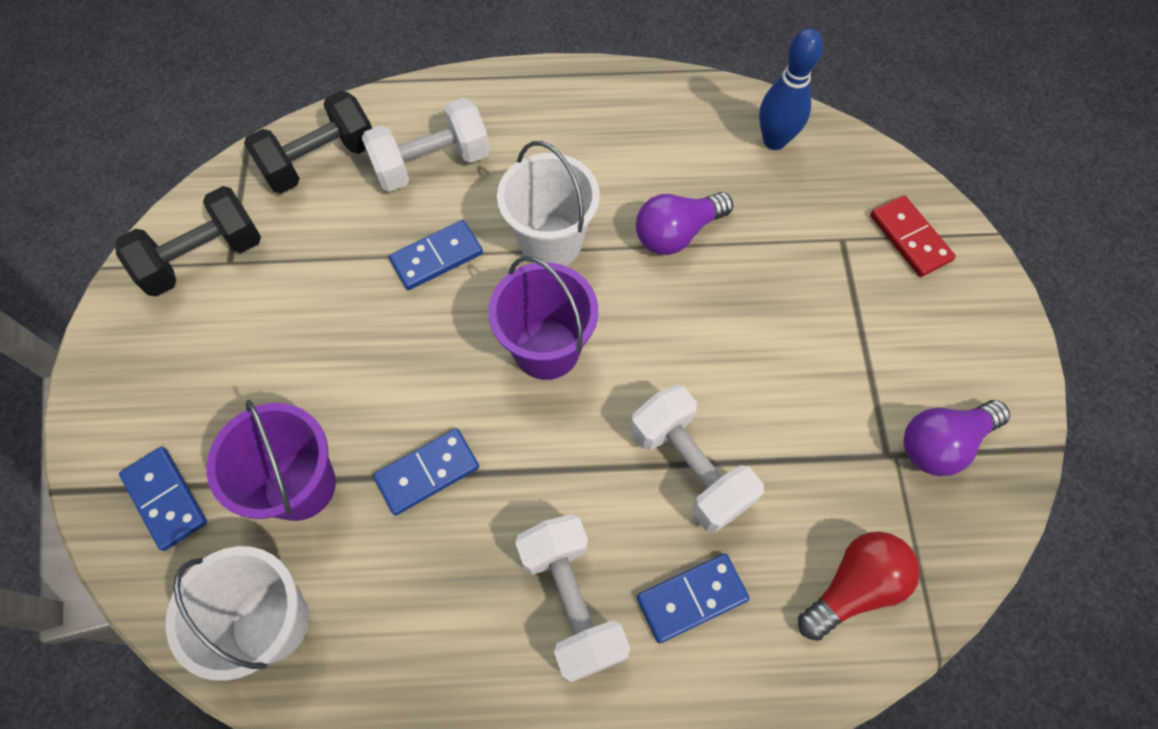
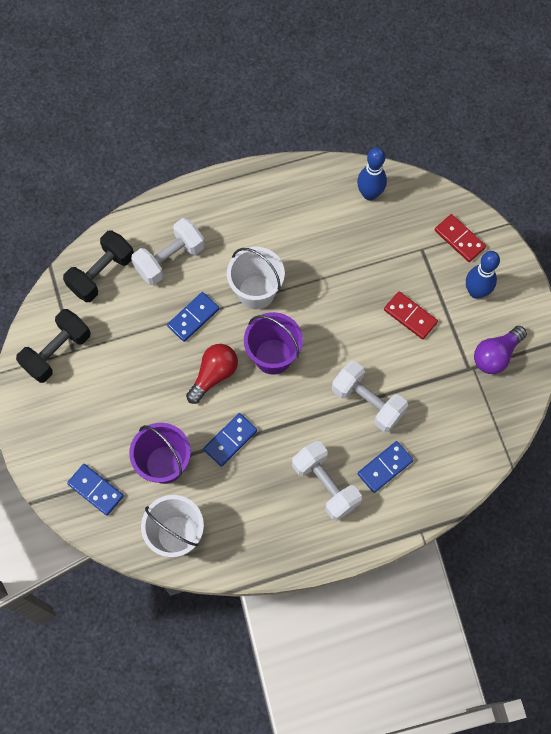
camera: 15 degrees left, 5 degrees up
(677, 233) = (327, 268): purple light bulb -> none
(799, 340) = (410, 316): none -> red domino
(853, 587) = (464, 441): red light bulb -> red light bulb (214, 375)
(923, 327) = (476, 292): none -> blue bowling pin

